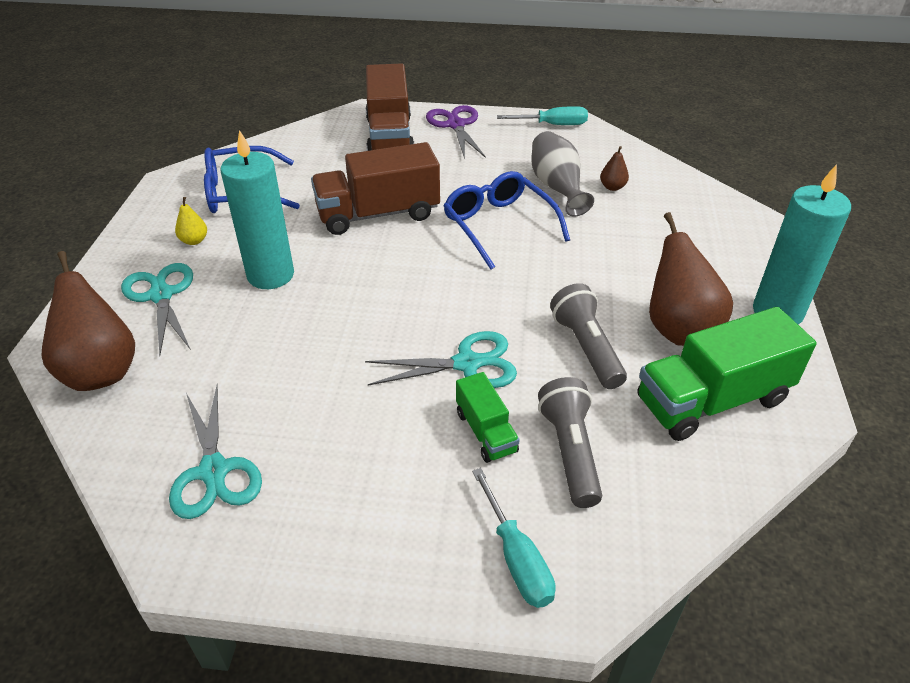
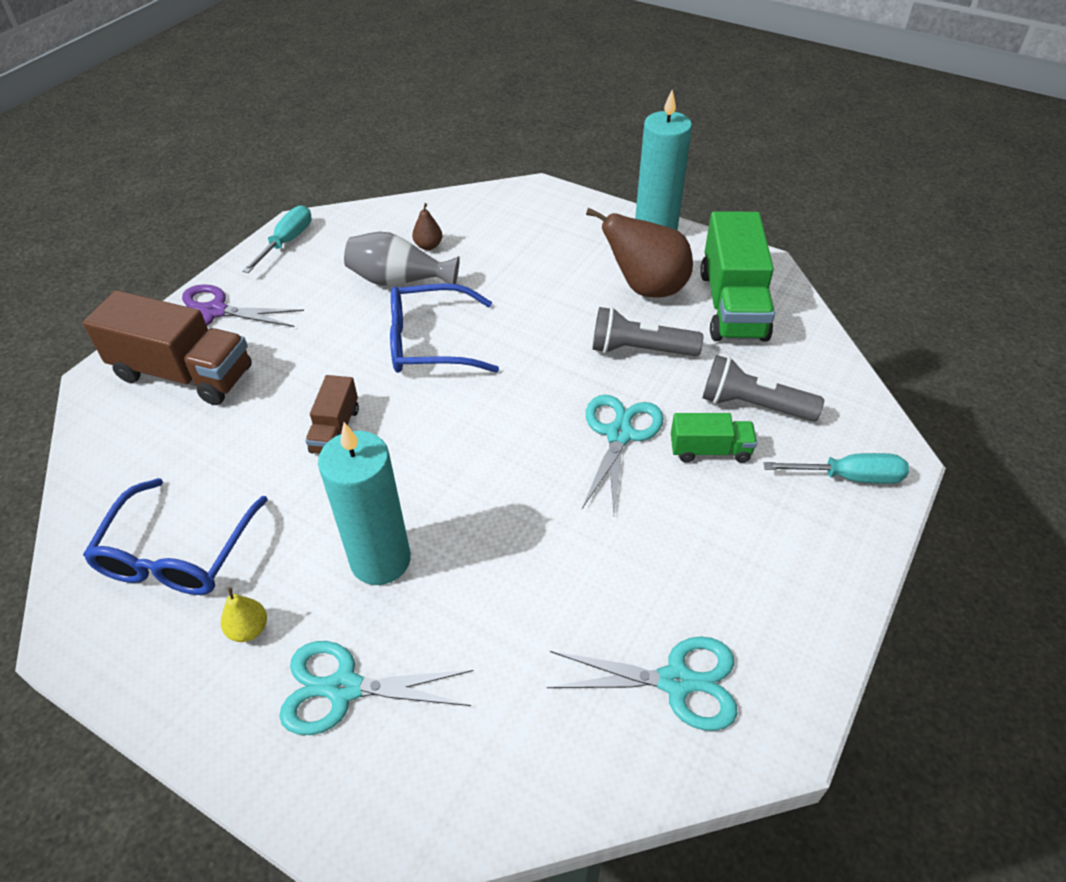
camera: 65 degrees left, 5 degrees up
(101, 371) = (457, 782): brown pear -> none
(378, 214) = (335, 430): brown truck -> brown truck, size x0.52

